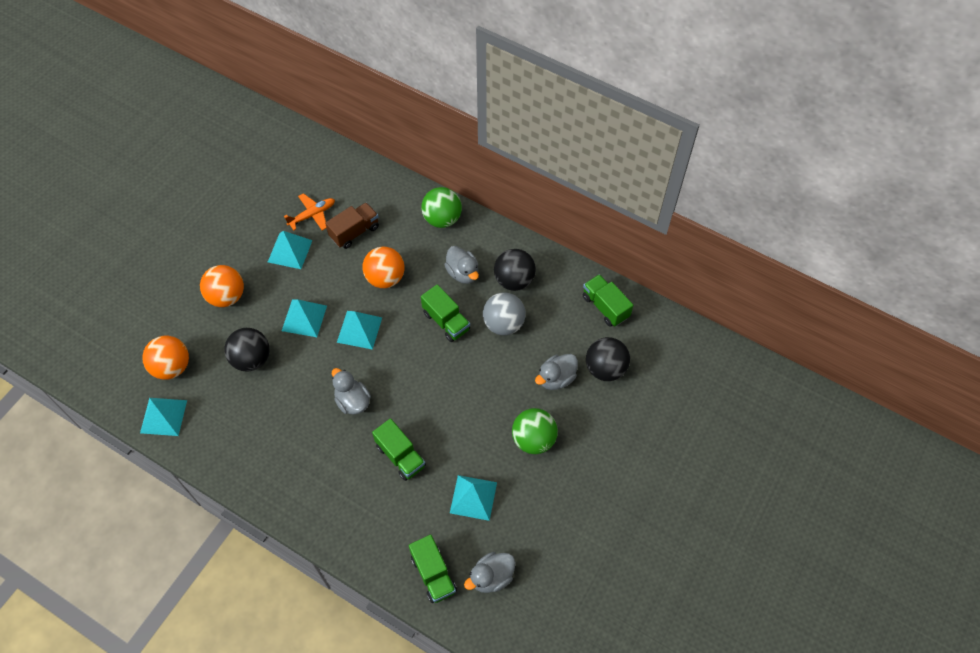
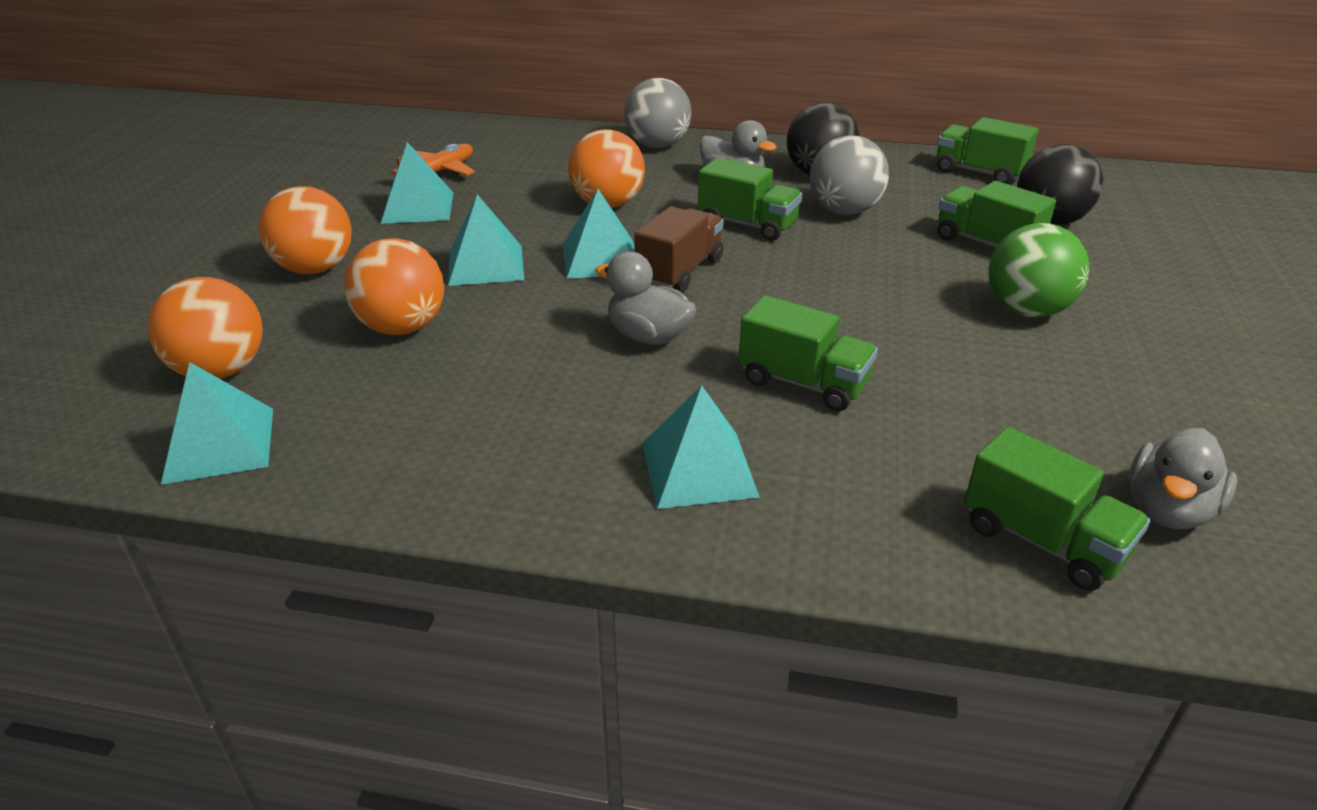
camera: 20 degrees left, 25 degrees down
(251, 359) = (402, 327): black ball -> orange ball
(354, 232) = (523, 175): brown truck -> brown truck (679, 271)
(442, 219) = (657, 145): green ball -> grey ball
(473, 497) = (1000, 403): turquoise pyramid -> turquoise pyramid (698, 469)
(556, 378) = (986, 244): grey duck -> green truck

